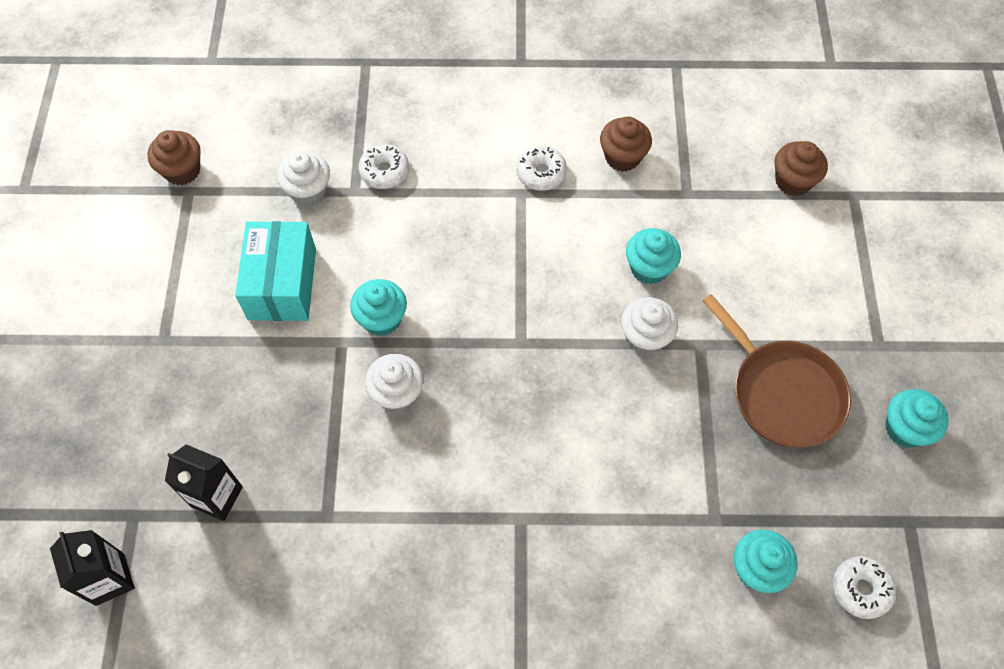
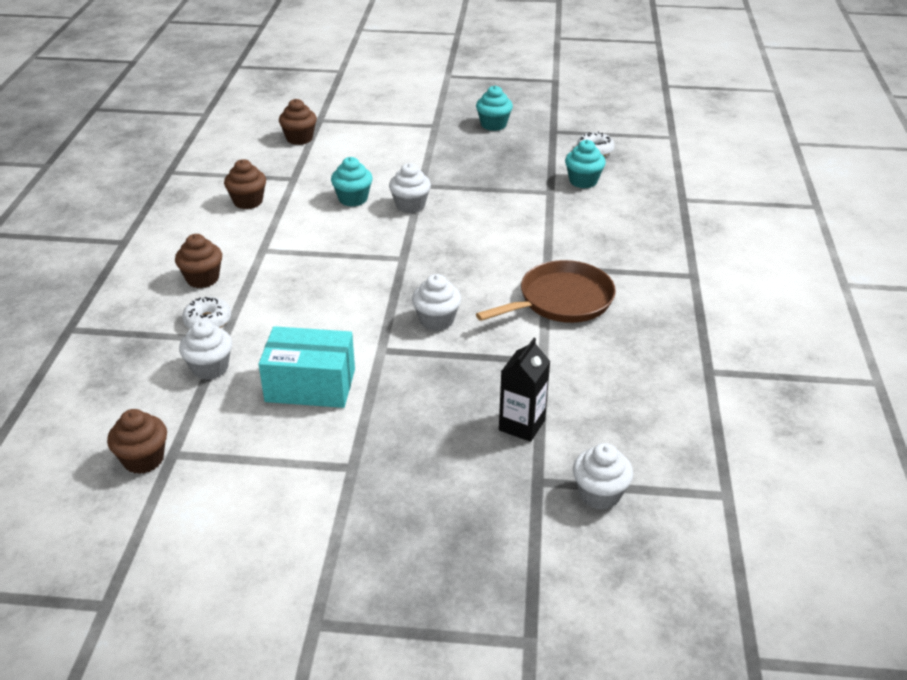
camera: 85 degrees left, 25 degrees down
(110, 579) = (599, 494): black carton -> white cupcake
(382, 319) = (364, 326): turquoise cupcake -> none
(458, 149) = (202, 279): none -> brown cupcake
(541, 173) = (247, 239): white donut -> none
(782, 393) = (463, 160): brown pan -> brown pan (561, 300)

